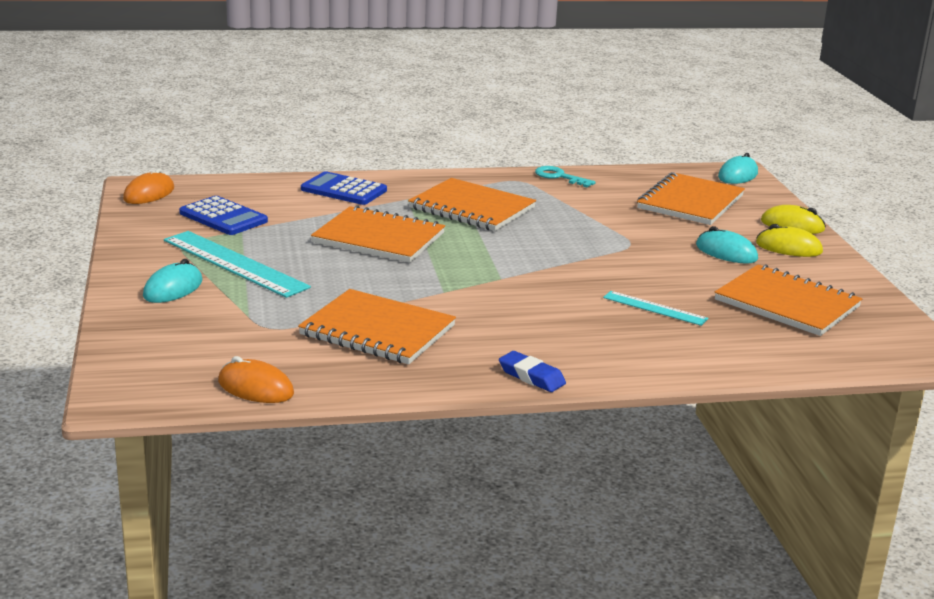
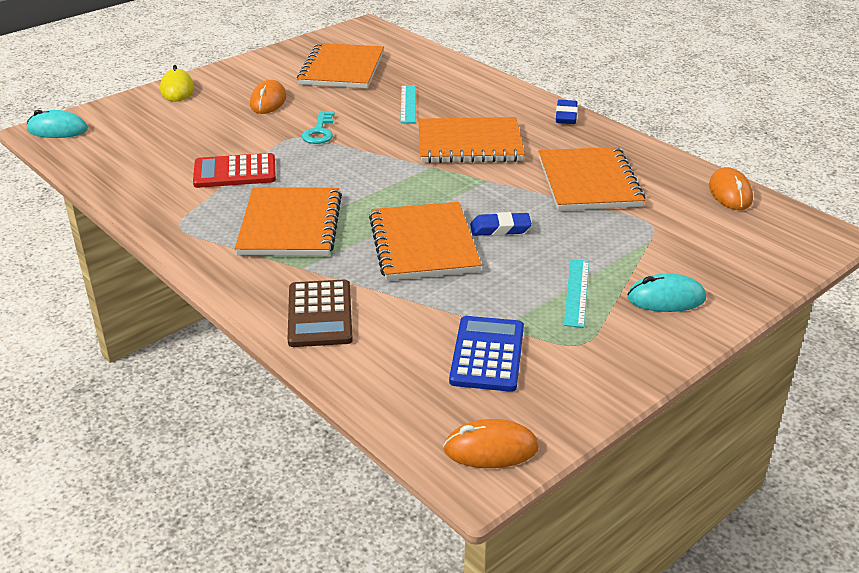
camera: 120 degrees left, 10 degrees up
(235, 263) = (576, 292): turquoise ruler -> turquoise ruler, size x0.55
(343, 190) = (320, 314): blue calculator -> brown calculator
(358, 269) = (500, 229): none -> blue eraser
(559, 177) = (146, 208): turquoise key -> turquoise key (319, 131)
(584, 211) = (235, 172): none -> red calculator
(690, 202) = (160, 134): orange notebook -> orange notebook (469, 143)
(726, 252) = (268, 101): turquoise mouse -> orange mouse
(788, 248) = (231, 83): yellow mouse -> none

